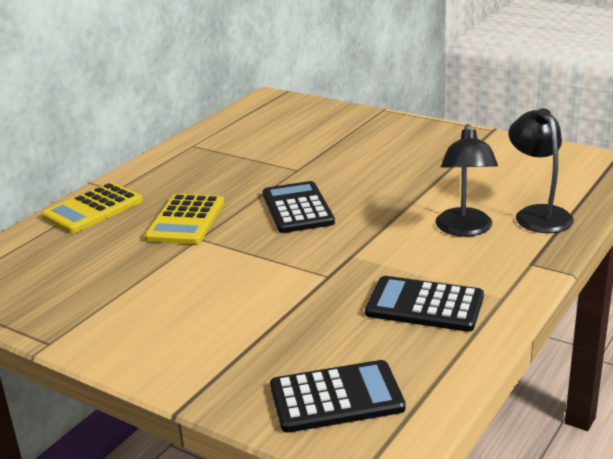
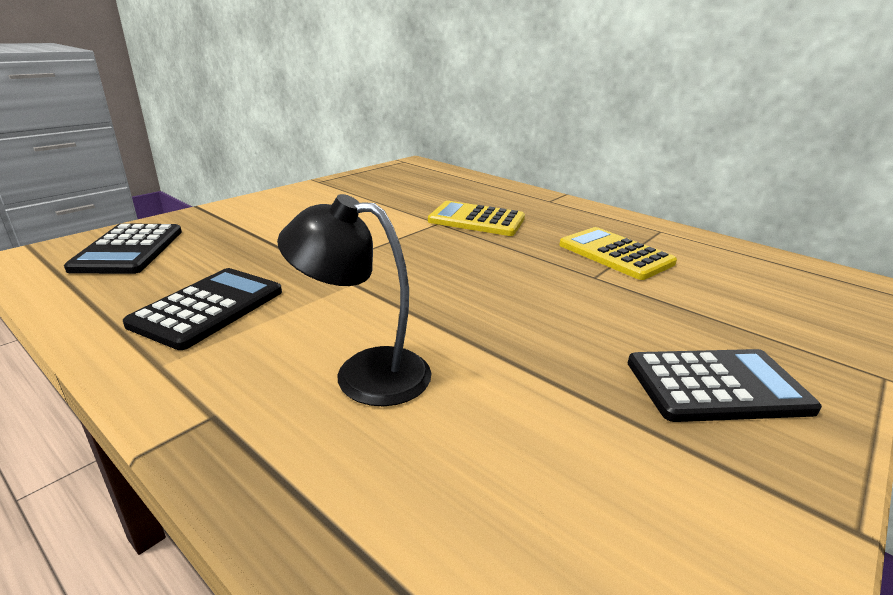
camera: 95 degrees right, 0 degrees up
(93, 209) = (512, 193): yellow calculator -> yellow calculator (615, 254)
(297, 208) = (483, 267): black calculator -> black calculator (716, 386)
(538, 214) = (370, 478): black lamp -> none

